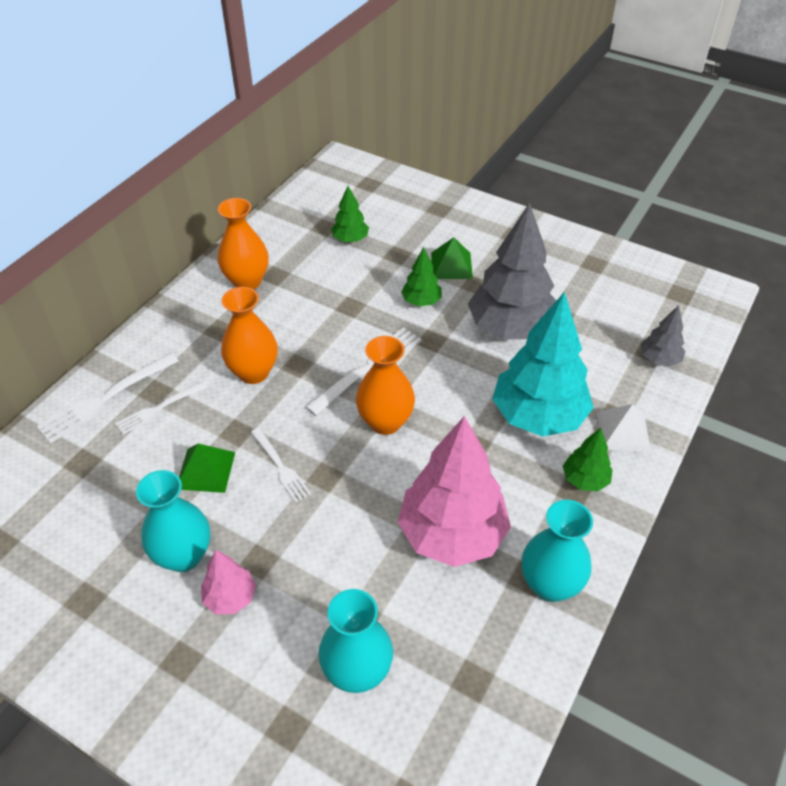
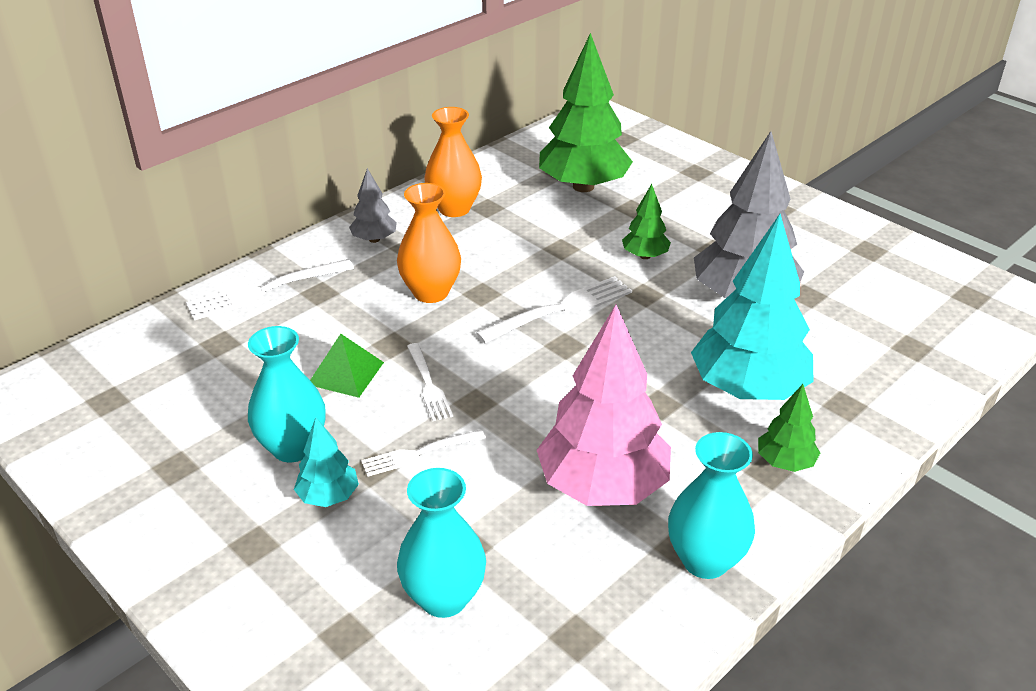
camera: 15 degrees right, 10 degrees down
(158, 409) = (316, 309): white fork -> white fork (418, 453)
(230, 597) = (328, 496): pink tree -> turquoise tree
(350, 239) = (583, 186): green tree -> green tree, size x2.11
(385, 422) = (562, 363): orange vase -> none
(451, 265) = (692, 227): green pyramid -> none
(623, 431) = (850, 422): white pyramid -> none
(659, 359) = (921, 358): grey tree -> grey tree (374, 239)

